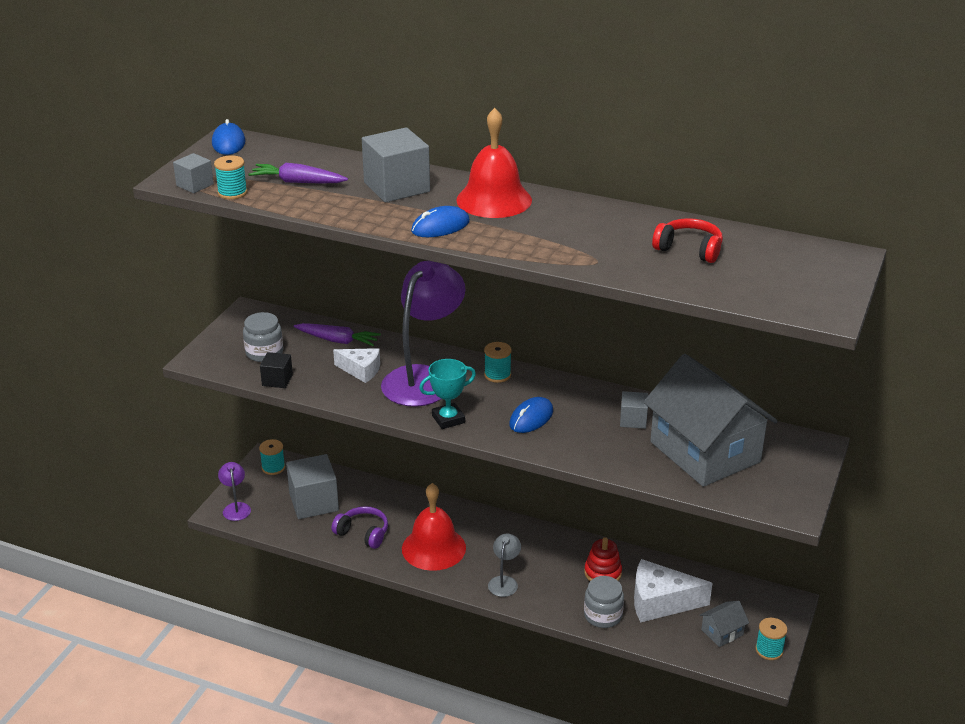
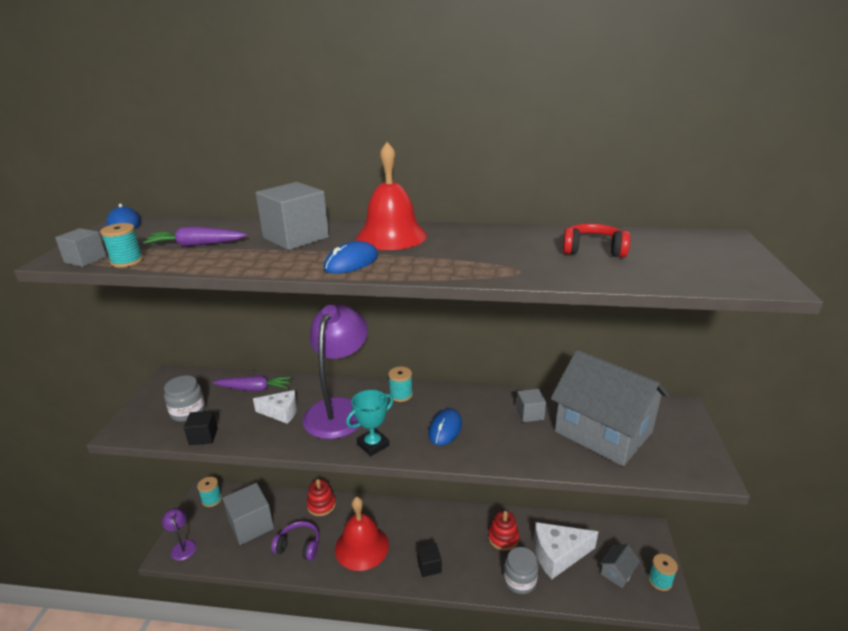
camera: 15 degrees left, 5 degrees down
(398, 498) = (321, 505): none -> red stacking toy
(504, 581) = (429, 566): grey lamp -> black cube

